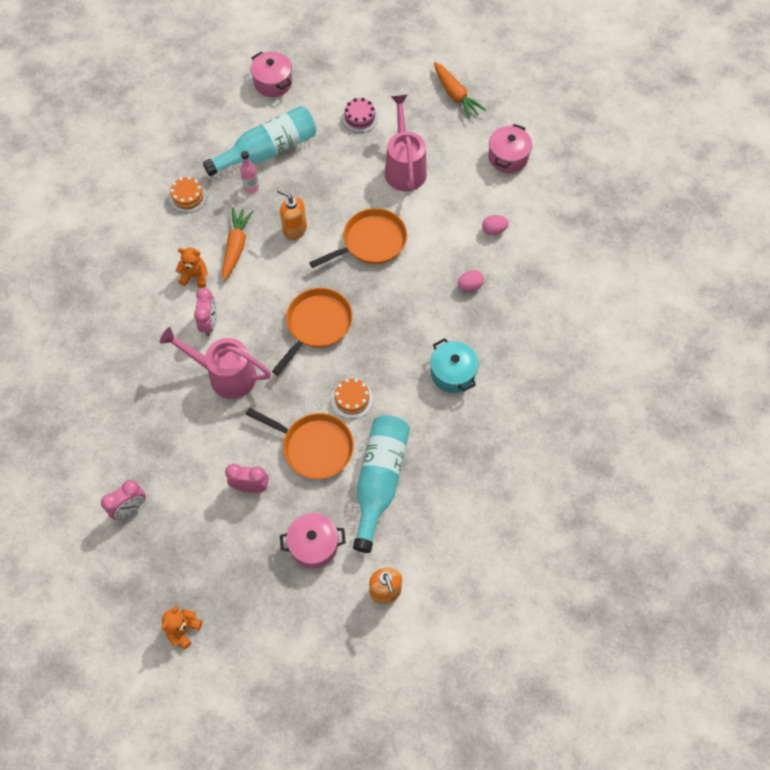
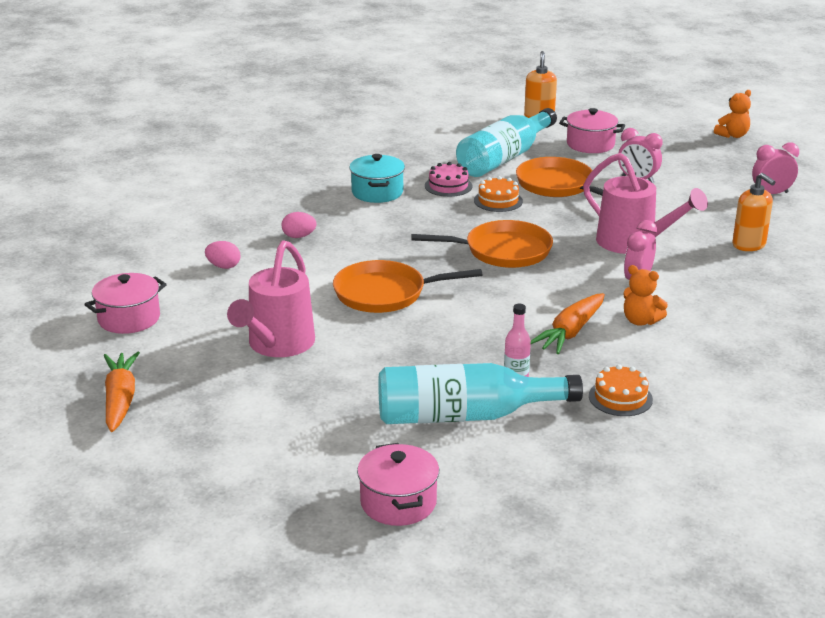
camera: 155 degrees left, 35 degrees down
(294, 229) = (478, 328): orange soap dispenser -> orange soap dispenser (749, 245)
(317, 325) = (503, 251): orange pan -> orange pan turned 150 degrees counterclockwise
(360, 118) = (291, 414): pink cake -> pink cake (448, 186)

